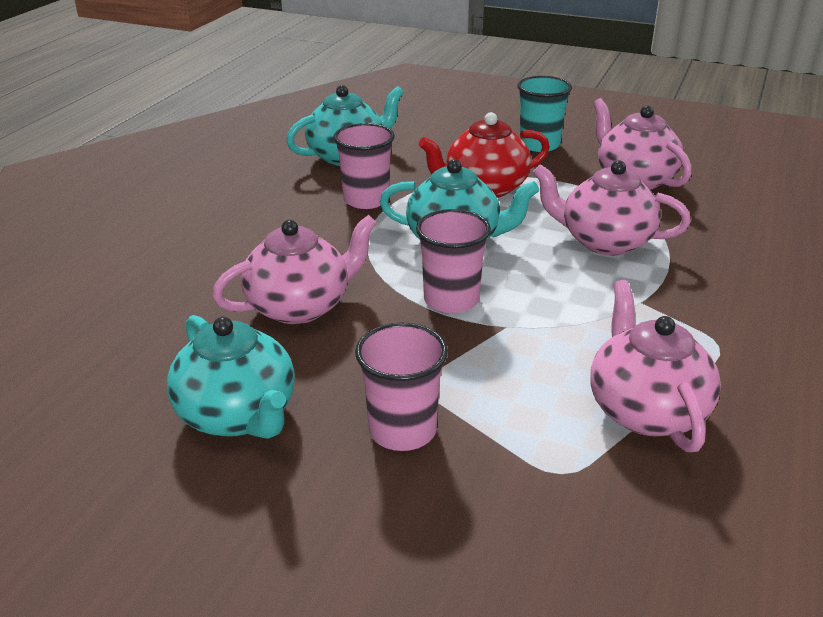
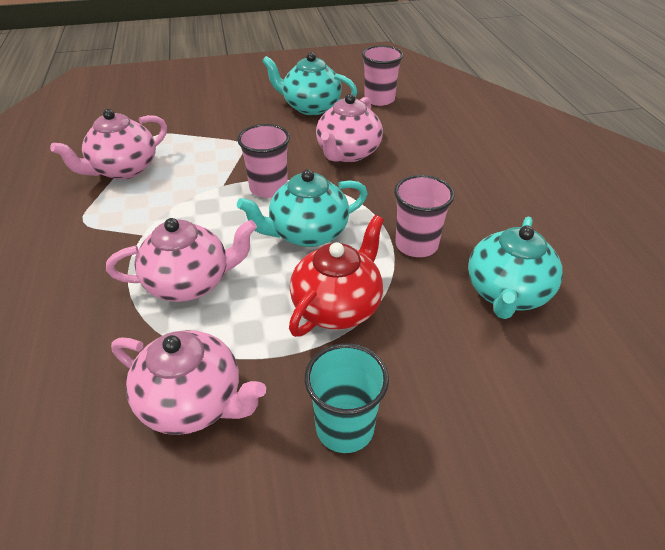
camera: 145 degrees right, 10 degrees up
(402, 430) = (236, 125): pink cup -> pink cup (379, 99)
(645, 410) = (123, 169): pink teapot -> pink teapot turned 90 degrees clockwise

